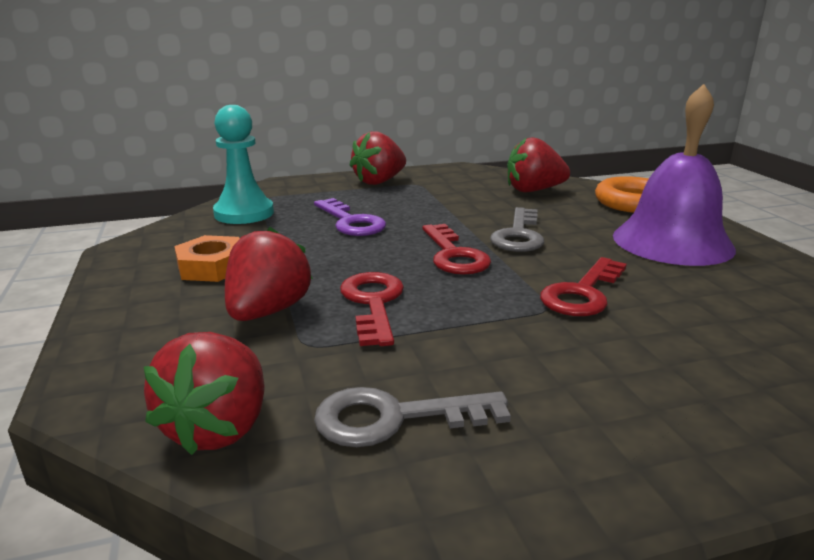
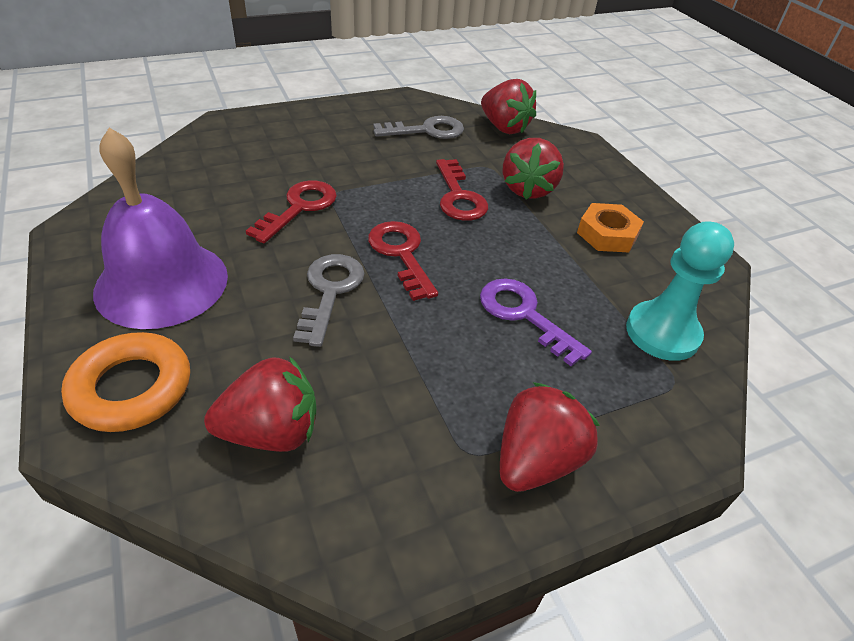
camera: 170 degrees right, 20 degrees up
(219, 428) = (504, 127): red strawberry -> red strawberry turned 135 degrees clockwise

